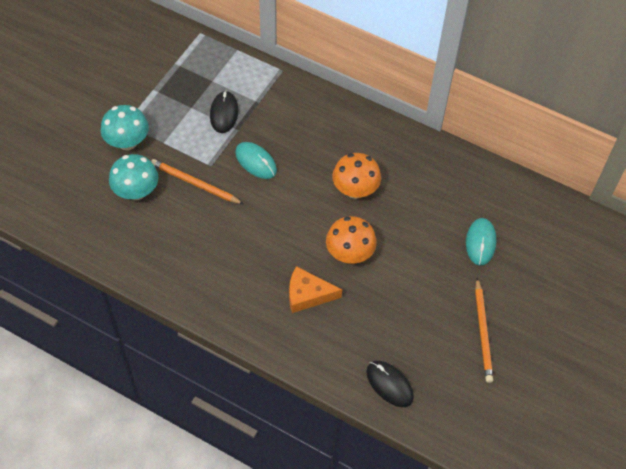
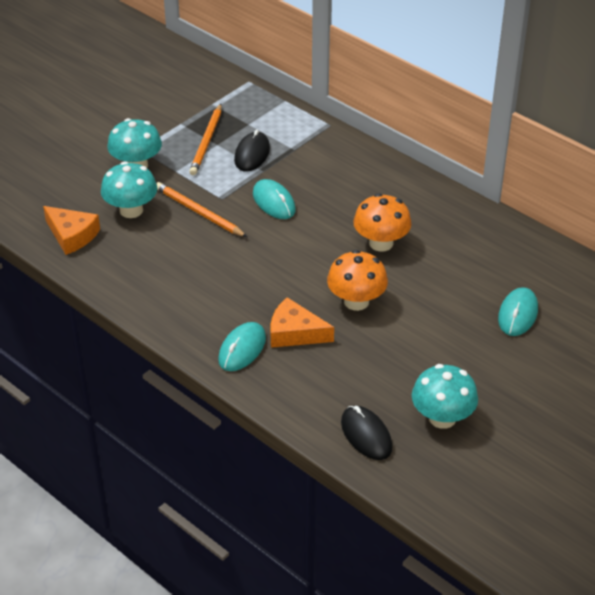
camera: 15 degrees right, 15 degrees down
(92, 227) = (72, 235): none -> orange cheese
(269, 319) = (242, 349): none -> turquoise mouse
(444, 356) = (442, 418): none -> turquoise mushroom
(483, 332) = (496, 402): orange pencil -> orange pencil (207, 142)

